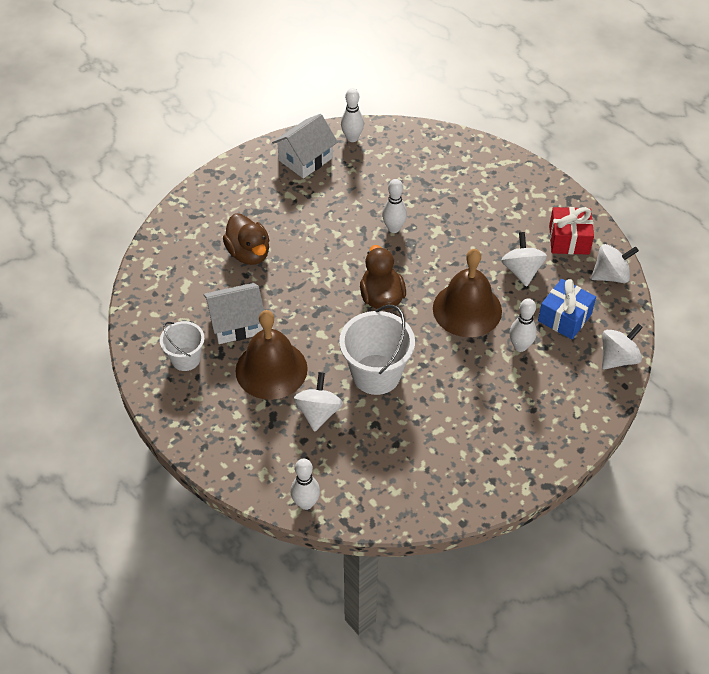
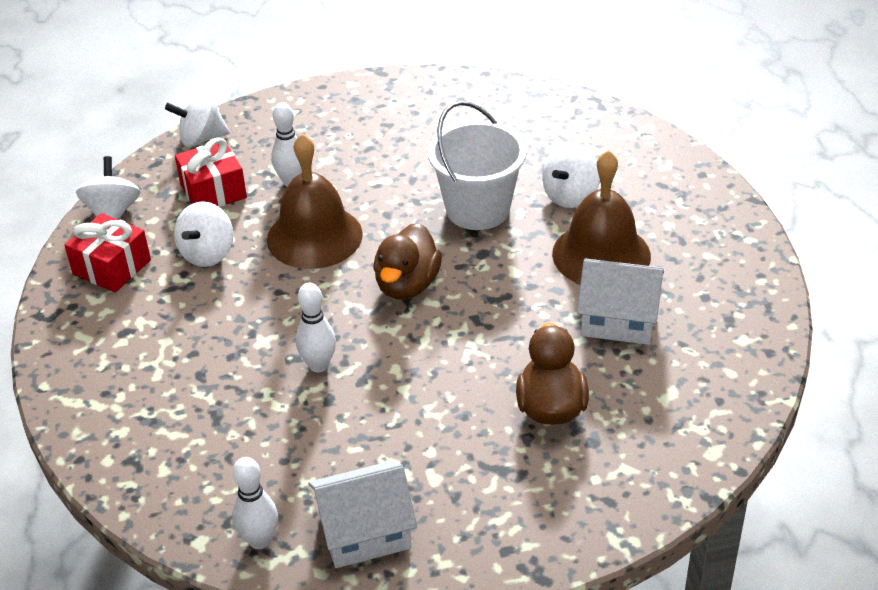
camera: 150 degrees left, 10 degrees down
(186, 359) = (707, 302): white bucket -> none
(306, 503) = (632, 129): white bowling pin -> none
(564, 317) = (213, 191): blue gift -> red gift
(610, 275) = (113, 213): white spinning top -> white spinning top turned 75 degrees clockwise

